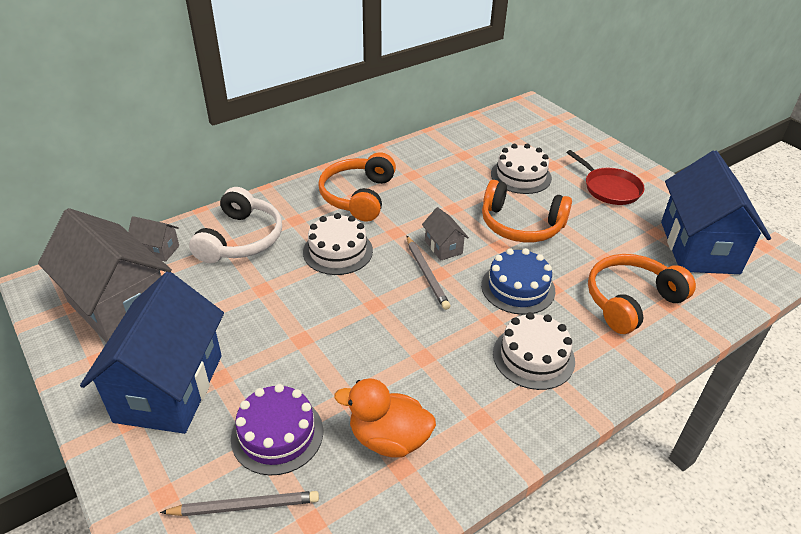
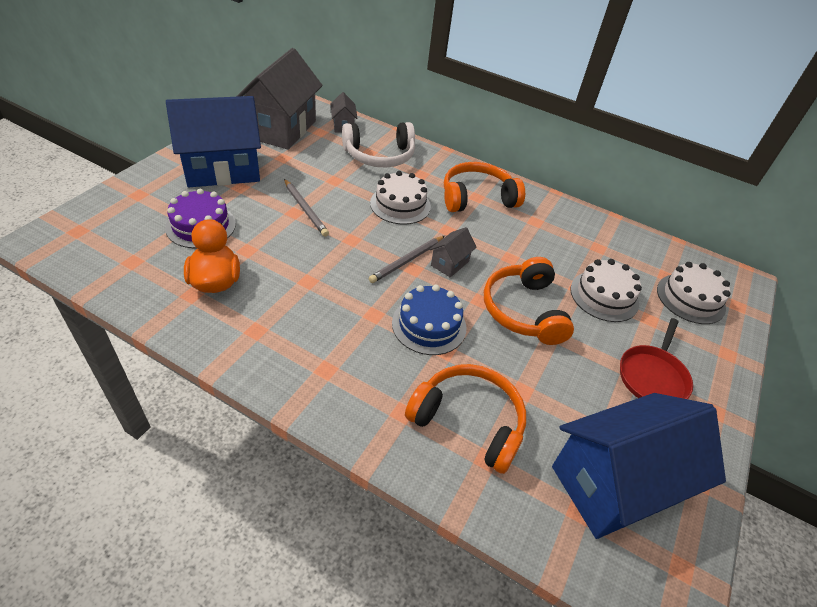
camera: 60 degrees right, 5 degrees up
(244, 506) = (138, 228): grey pencil -> grey pencil (305, 209)
(533, 357) = (343, 353): white cake -> white cake (690, 298)

